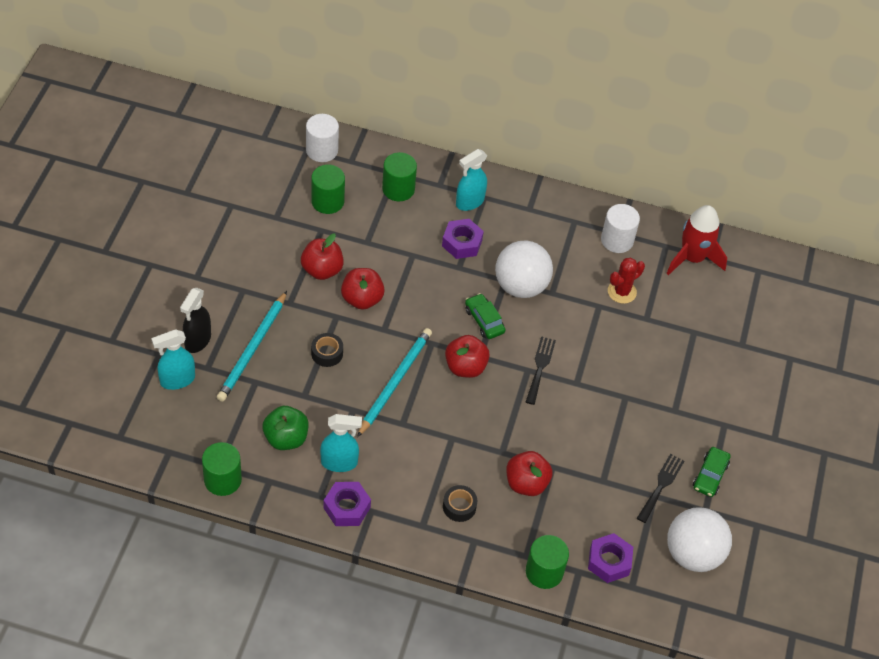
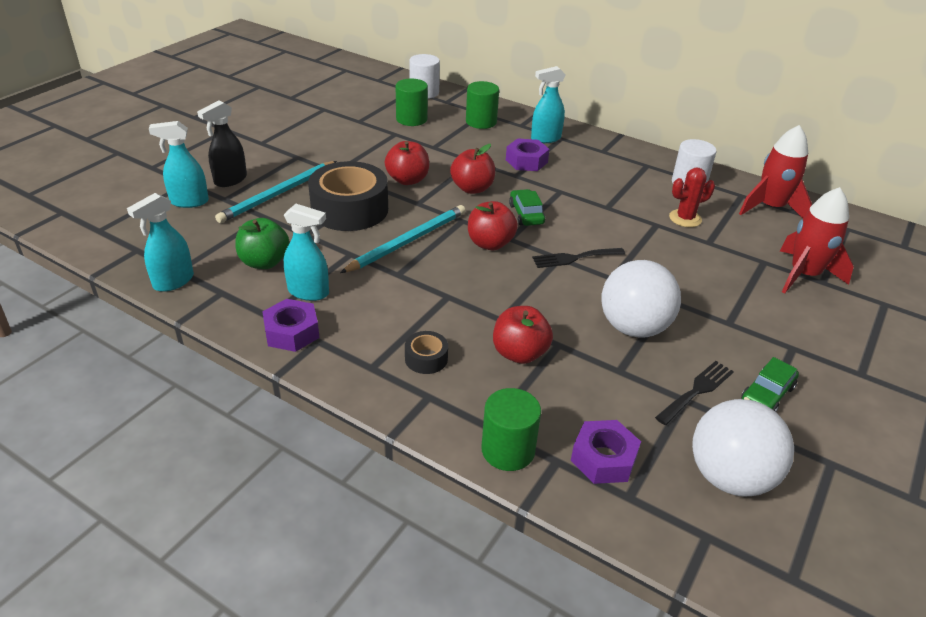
camera: 20 degrees right, 15 degrees down
(222, 480) = (173, 281): green cylinder -> turquoise spray bottle
(322, 270) = (380, 156): red apple -> red apple (472, 188)
(327, 353) = (349, 209): black tape -> black tape, size x2.26
(521, 286) = (575, 197): white ball -> white ball (633, 327)
(540, 367) = (574, 258): black fork -> black fork turned 135 degrees counterclockwise
(727, 340) = (804, 275): none -> red rocket

